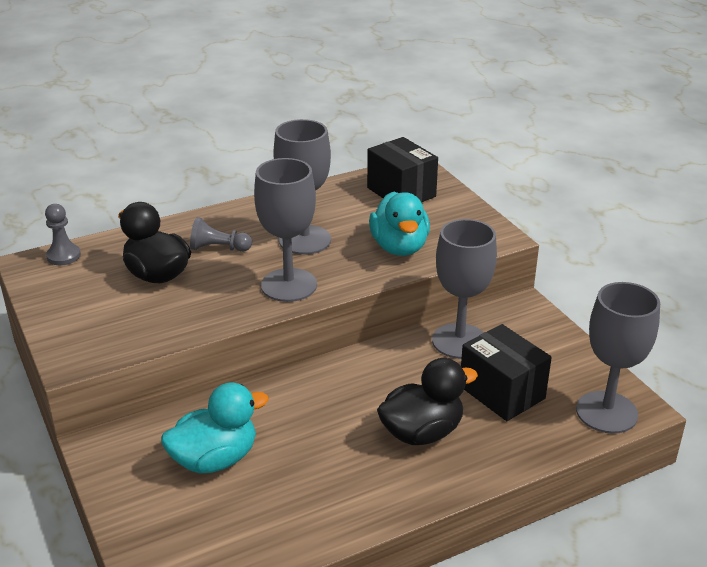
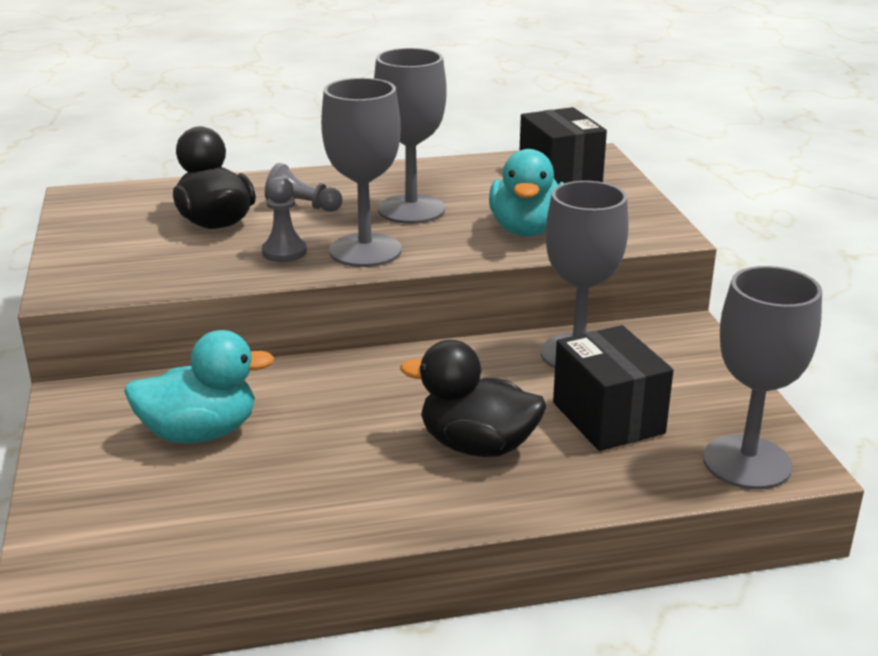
camera: 15 degrees right, 5 degrees down
(63, 256) = (121, 193): grey pawn -> grey pawn (284, 252)
(422, 432) = (477, 446): black duck -> black duck turned 150 degrees counterclockwise

